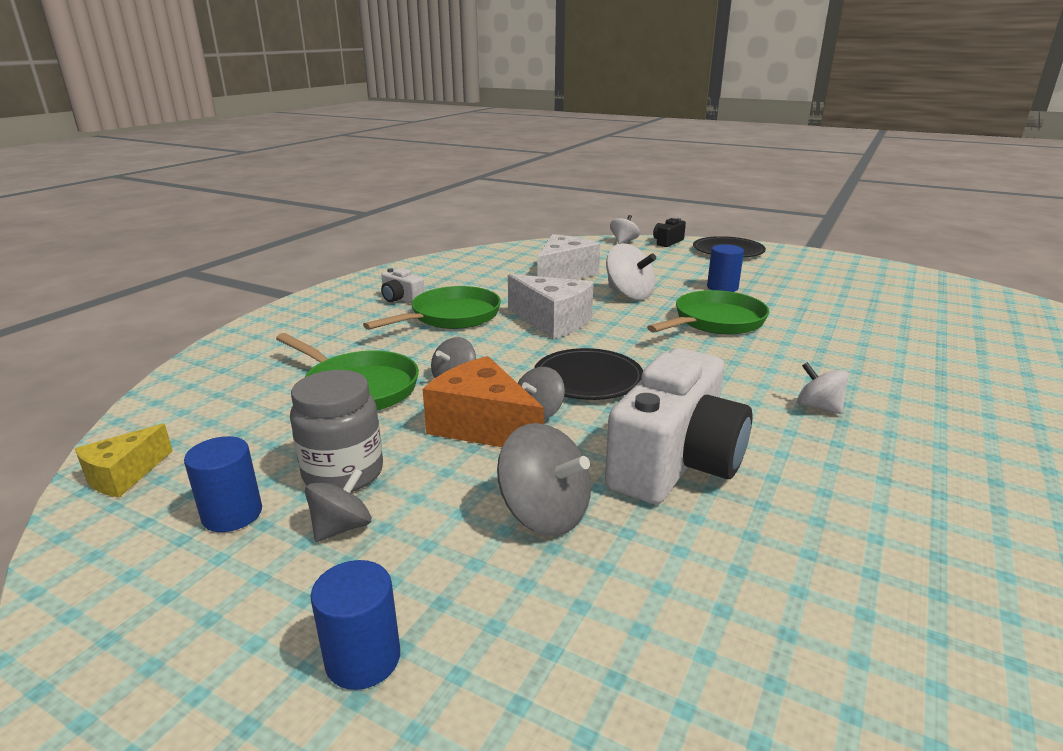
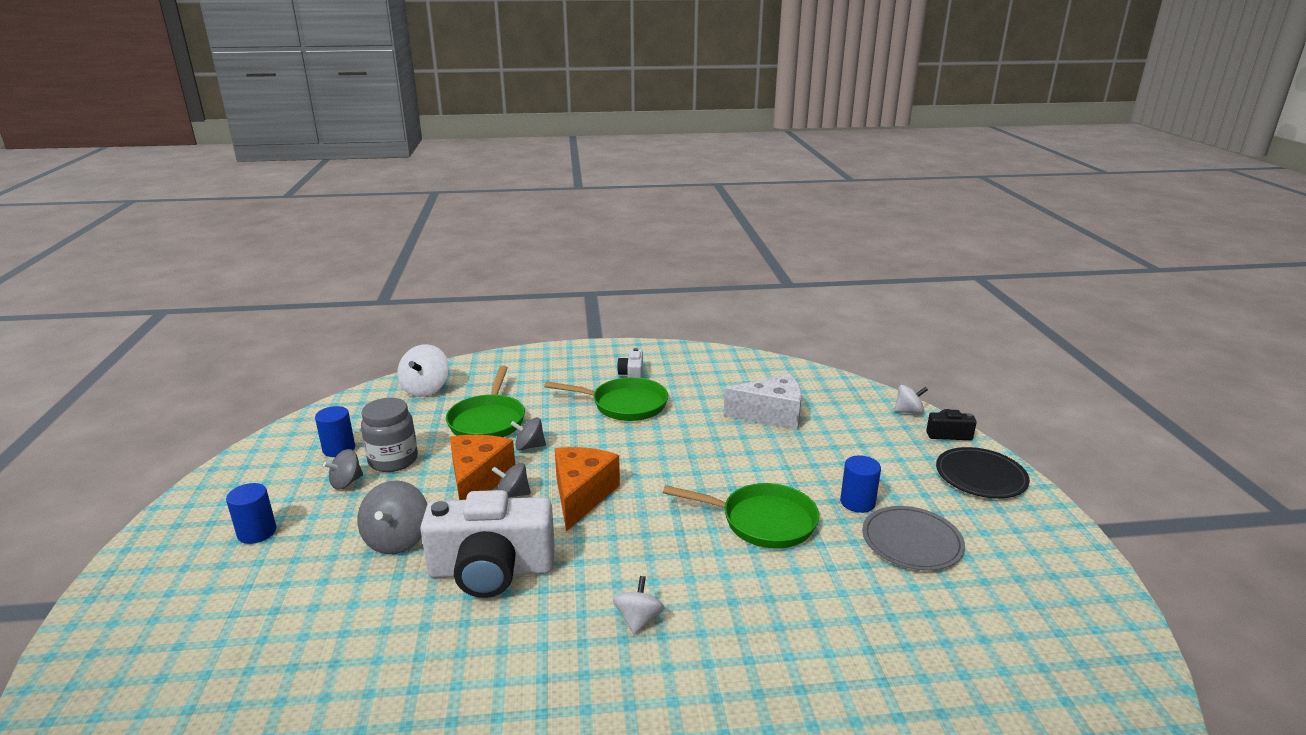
camera: 55 degrees right, 0 degrees up
(124, 475) = (351, 406): yellow cheese -> none
(342, 527) = (346, 482): grey spinning top -> grey spinning top turned 135 degrees clockwise
(553, 321) = (665, 446): white cheese -> none
(588, 378) = (582, 495): black plate -> orange cheese
(629, 294) = (768, 460): white spinning top -> white spinning top (426, 389)
(786, 289) = (911, 541): none -> grey plate

